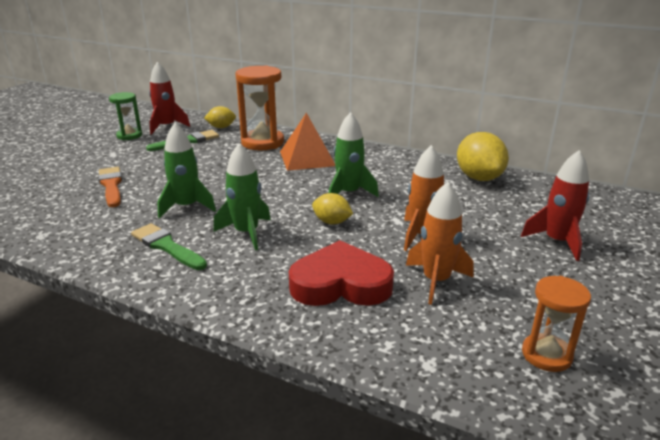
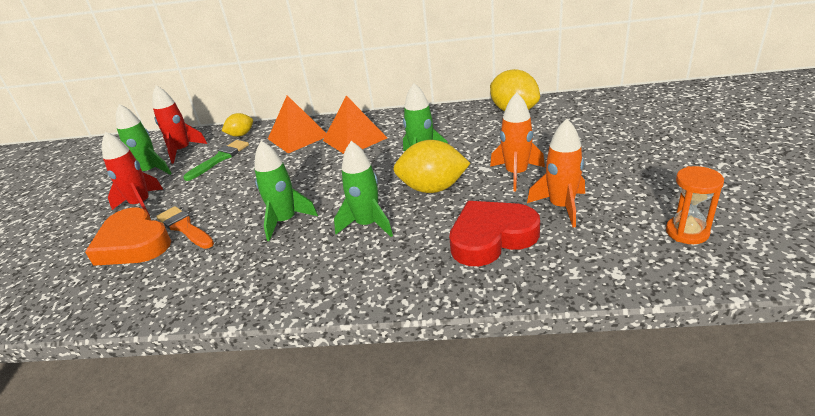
camera: 20 degrees left, 5 degrees up
(67, 185) = (133, 243): none -> orange heart
(129, 136) = (150, 172): green hourglass -> green rocket
(166, 246) = (304, 264): green brush -> none
(262, 142) = (298, 137): orange hourglass -> orange pyramid
(332, 222) = (432, 188): yellow lemon -> yellow lemon, size x1.77
(557, 242) = (617, 144): red rocket -> red rocket (141, 204)

